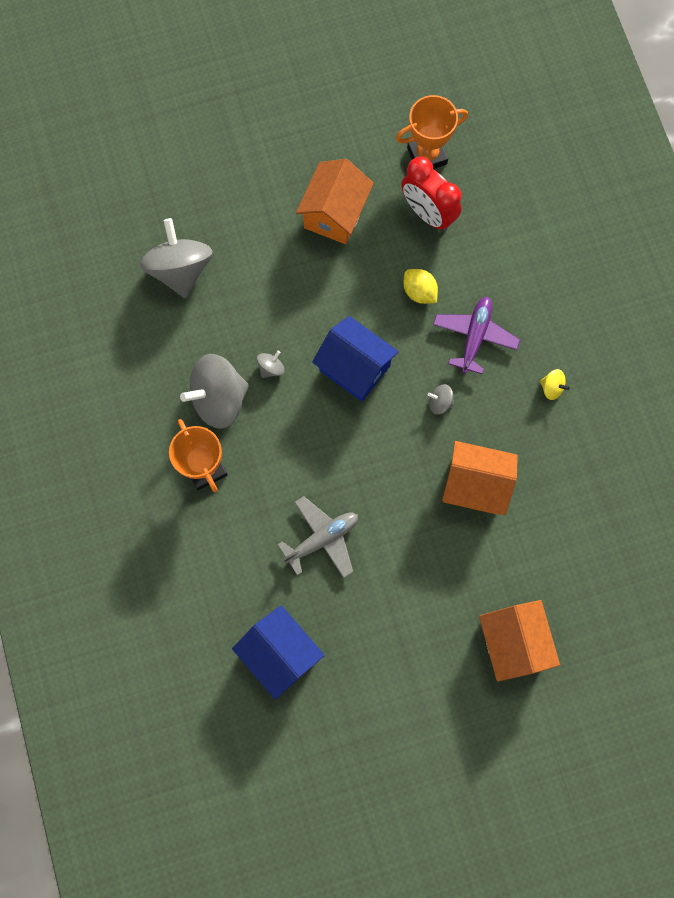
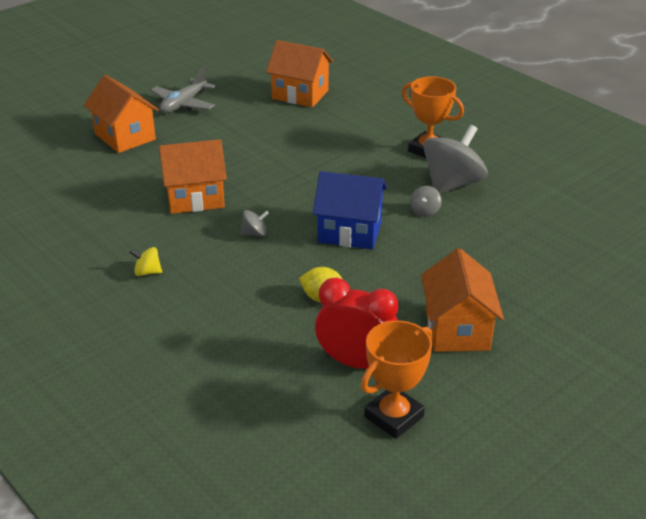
camera: 155 degrees right, 40 degrees down
(180, 270) = (565, 244): grey spinning top -> none
(280, 653) = (300, 94): blue house -> orange house
(322, 539) = (307, 143): grey plane -> grey plane (183, 104)
(474, 336) = (245, 284): purple plane -> none

